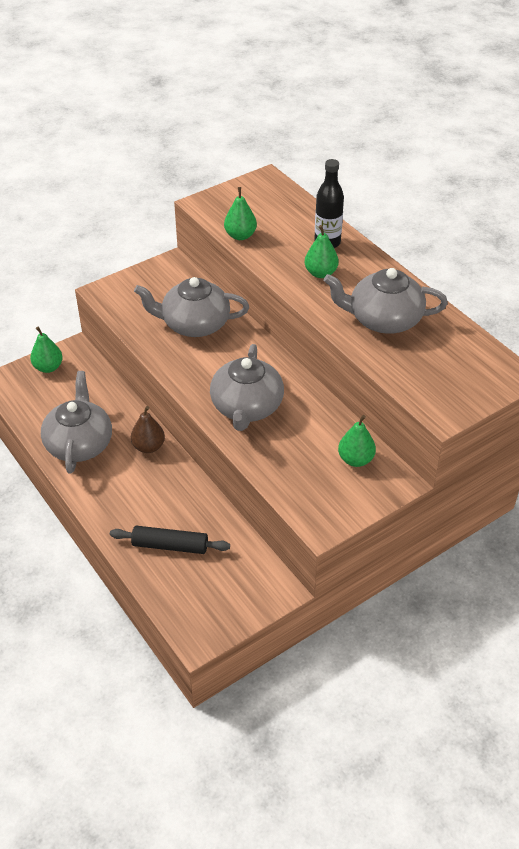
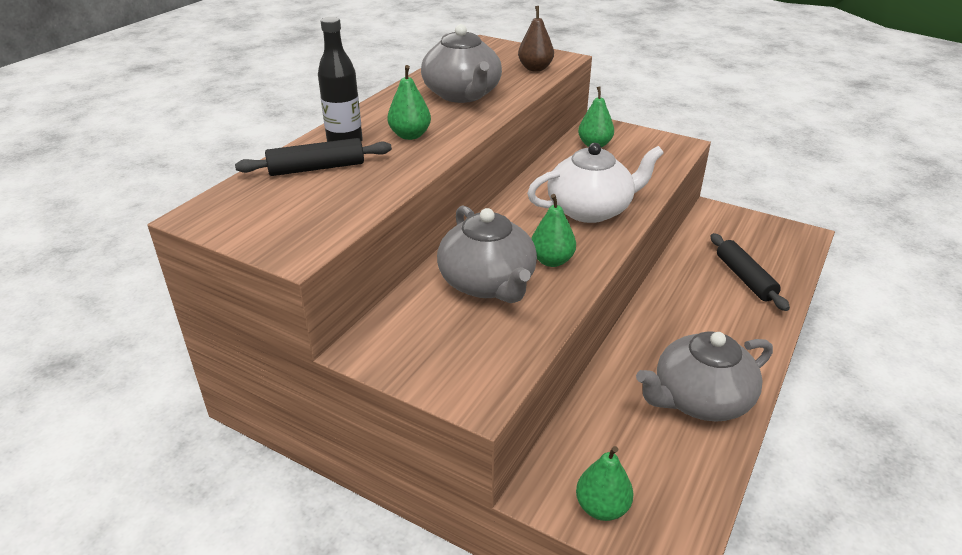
camera: 115 degrees left, 10 degrees down
(148, 447) = (646, 338): brown pear -> brown pear (535, 68)
(240, 236) = (366, 200): green pear -> green pear (552, 261)
(246, 407) = (591, 209): grey teapot -> white teapot
(296, 225) = (317, 168): none -> black rolling pin

